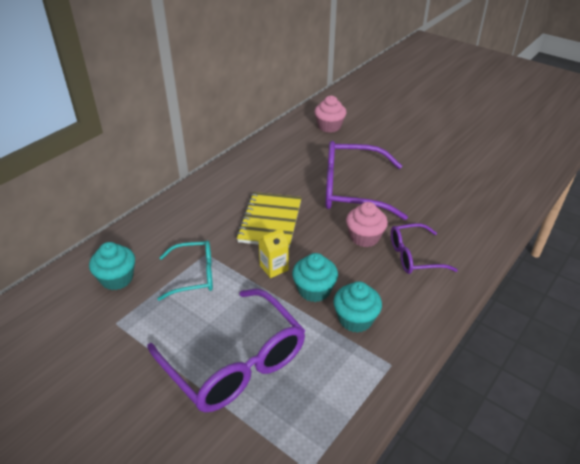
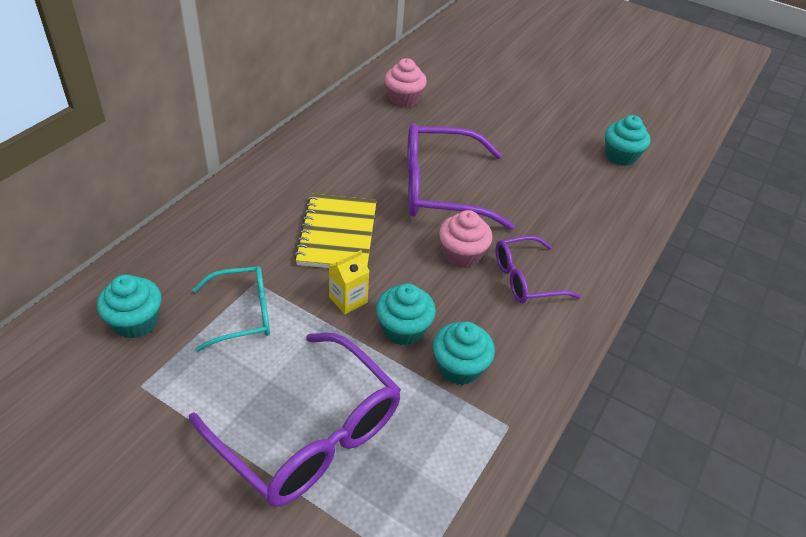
camera: 10 degrees left, 5 degrees up
(498, 167) = (620, 156): none -> turquoise cupcake

